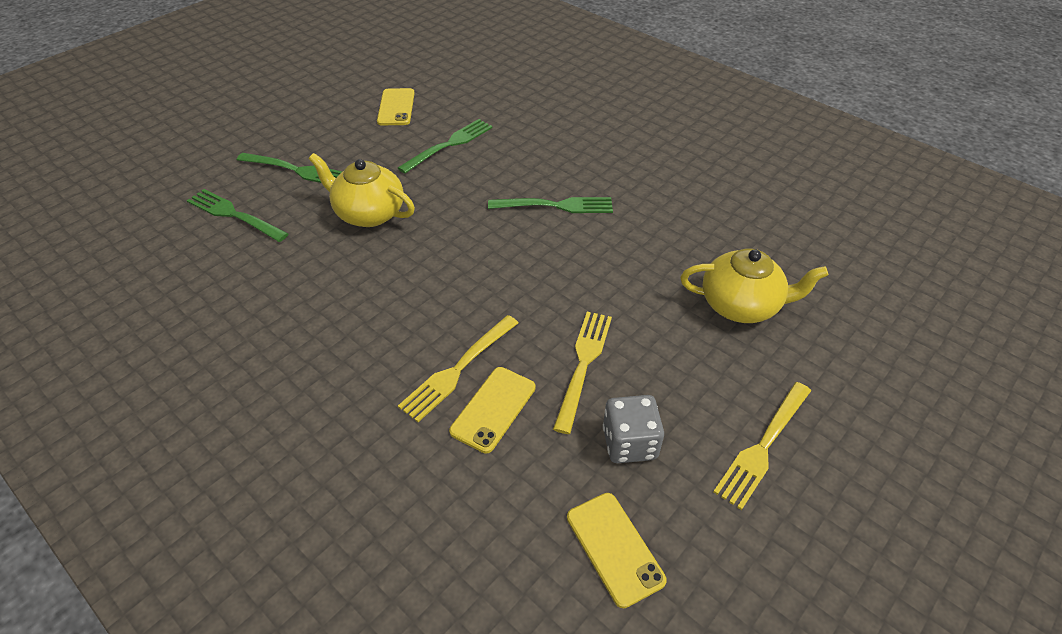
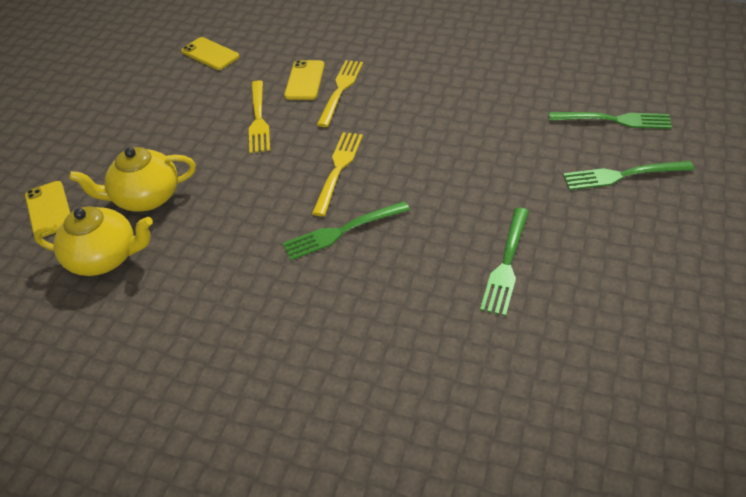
camera: 160 degrees right, 0 degrees up
(369, 213) = (506, 161): yellow teapot -> yellow teapot (105, 257)
(396, 107) = (623, 296): yellow phone -> yellow phone (49, 209)
(629, 443) = (214, 92): grey dice -> none
(763, 446) = (130, 117): yellow fork -> yellow fork (338, 169)

